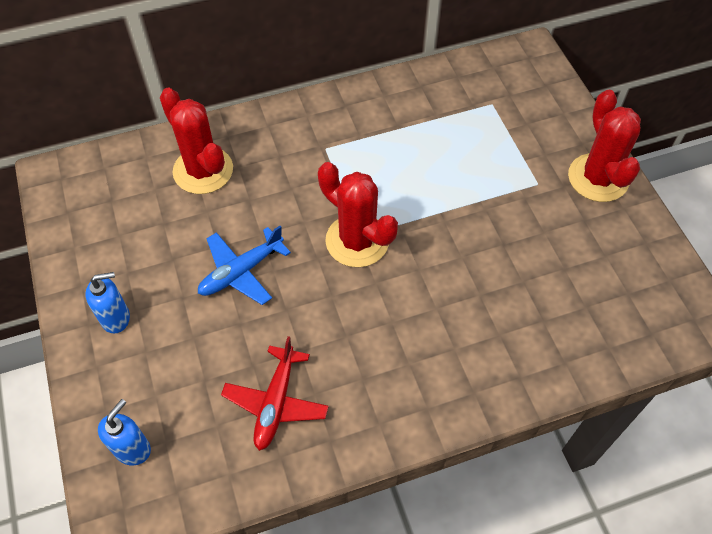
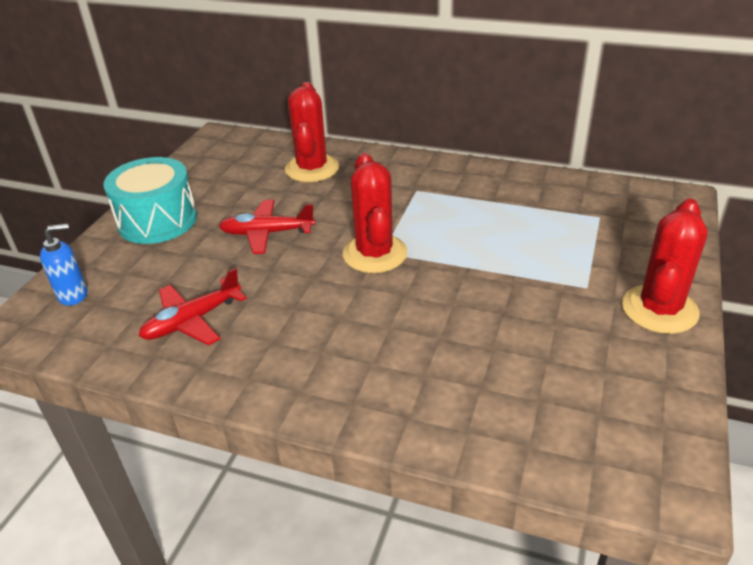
camera: 40 degrees right, 20 degrees down
(116, 318) = (157, 220): blue soap dispenser -> turquoise drum
(241, 272) = (266, 233): blue plane -> red plane

